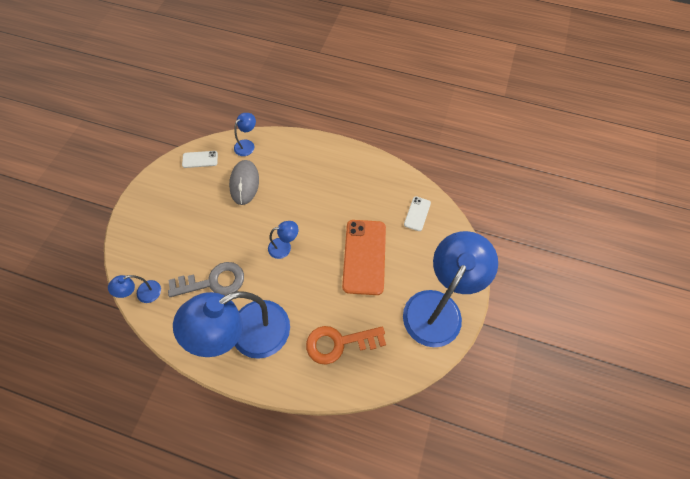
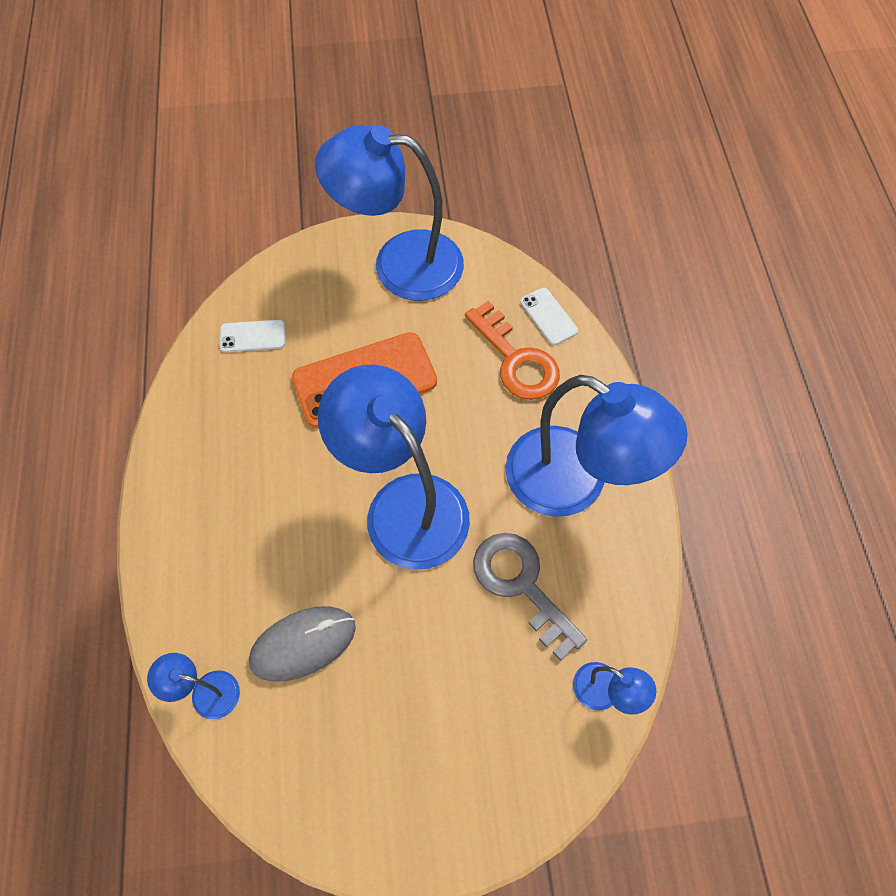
camera: 115 degrees left, 0 degrees up
(200, 159) = (280, 774): white phone -> white phone (548, 316)
(284, 247) = (403, 504): blue lamp -> blue lamp, size x2.36

